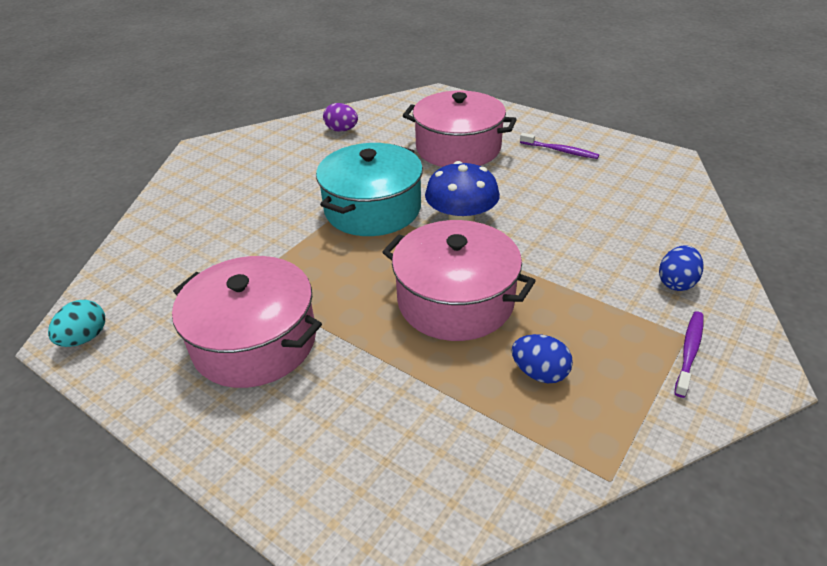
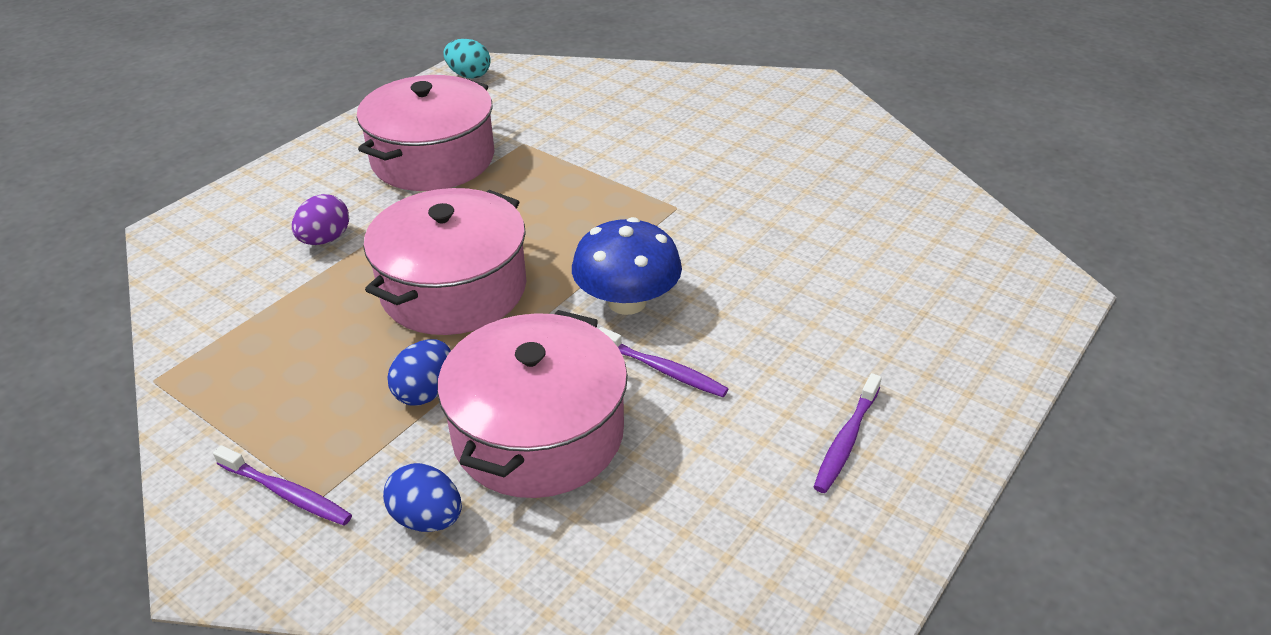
camera: 90 degrees right, 0 degrees up
(341, 130) = (884, 189): purple egg -> purple egg (325, 239)
(373, 209) = (660, 223): turquoise pot -> none
(458, 148) = (841, 308): pink pot -> pink pot (538, 433)
(523, 204) = (663, 370): none -> purple toothbrush
(539, 373) = (312, 346): blue egg -> blue egg (425, 391)

